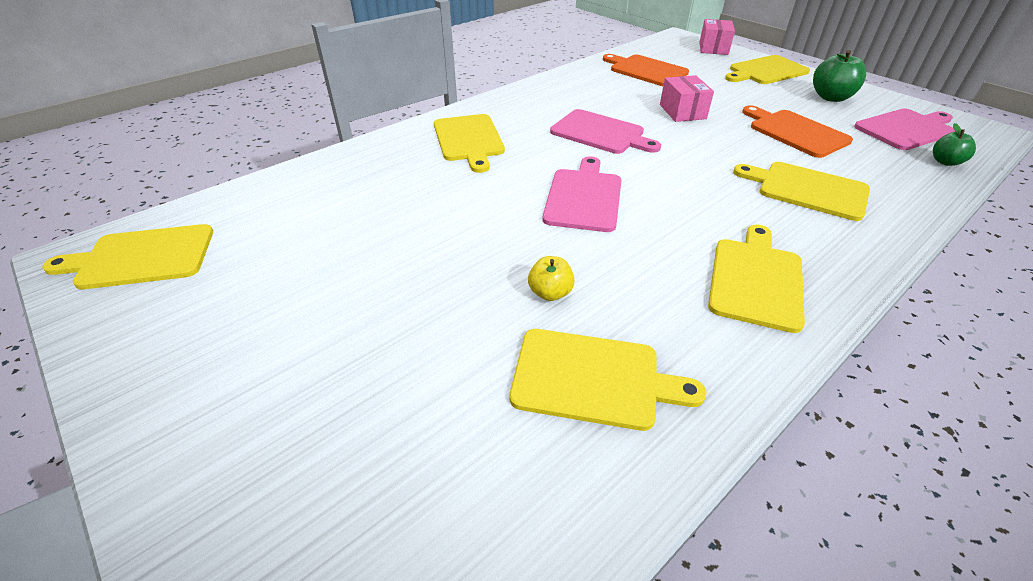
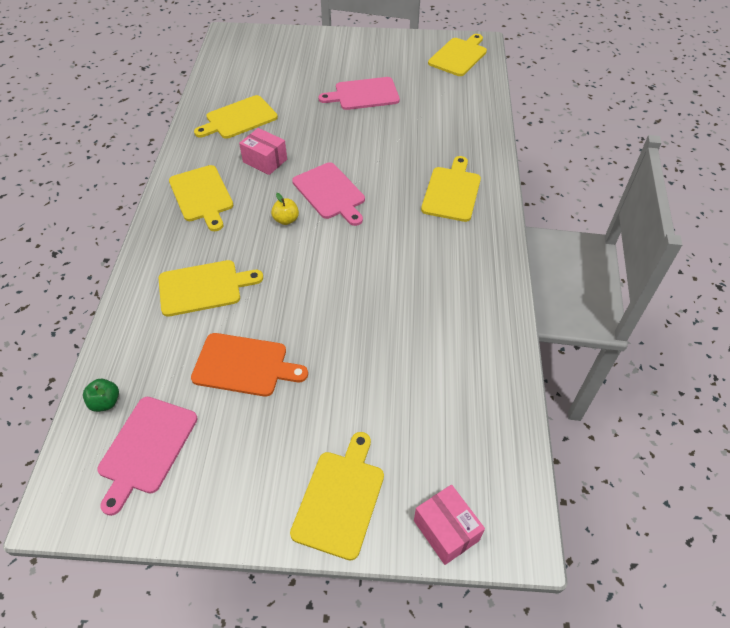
camera: 135 degrees right, 10 degrees up
(468, 140) = (452, 192): yellow cutting board -> yellow cutting board turned 75 degrees clockwise
(550, 293) = (287, 136): yellow apple -> yellow apple (286, 220)
(600, 133) = (384, 256): pink cutting board -> pink cutting board (363, 94)
(646, 70) = (456, 393): orange cutting board -> none
(682, 112) = (354, 332): pink box -> pink box (265, 161)
(831, 97) = (239, 473): green apple -> none

